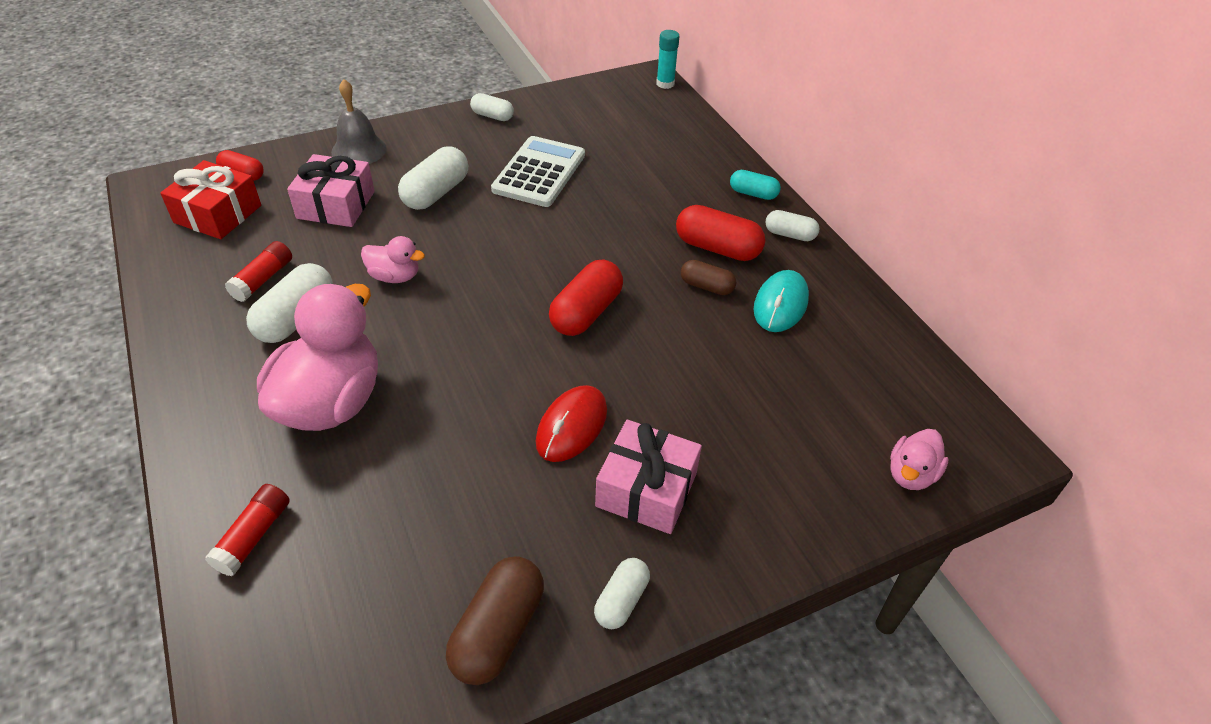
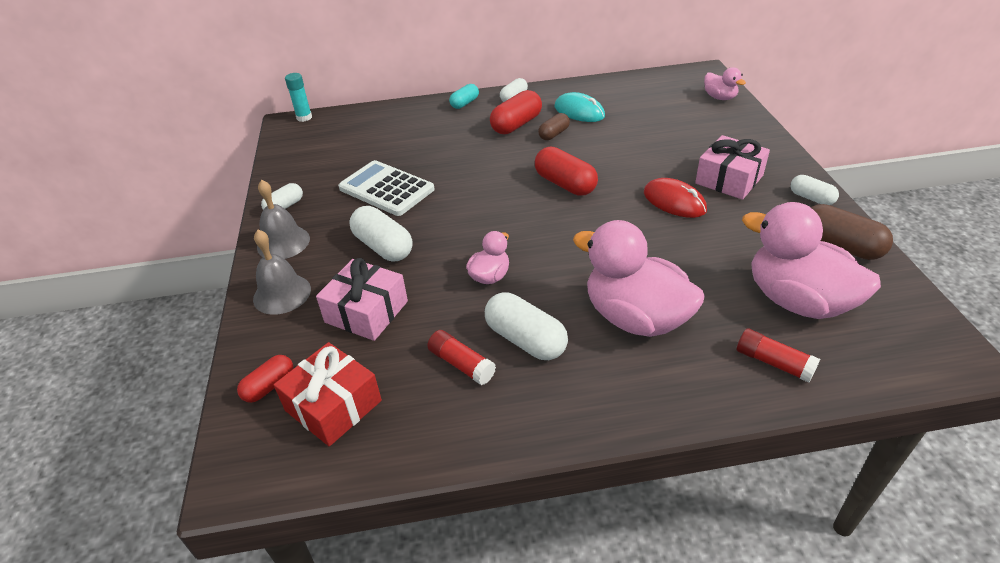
camera: 70 degrees left, 5 degrees down
(367, 567) = (797, 301): none -> pink duck
(434, 131) = (283, 242): none -> grey bell

